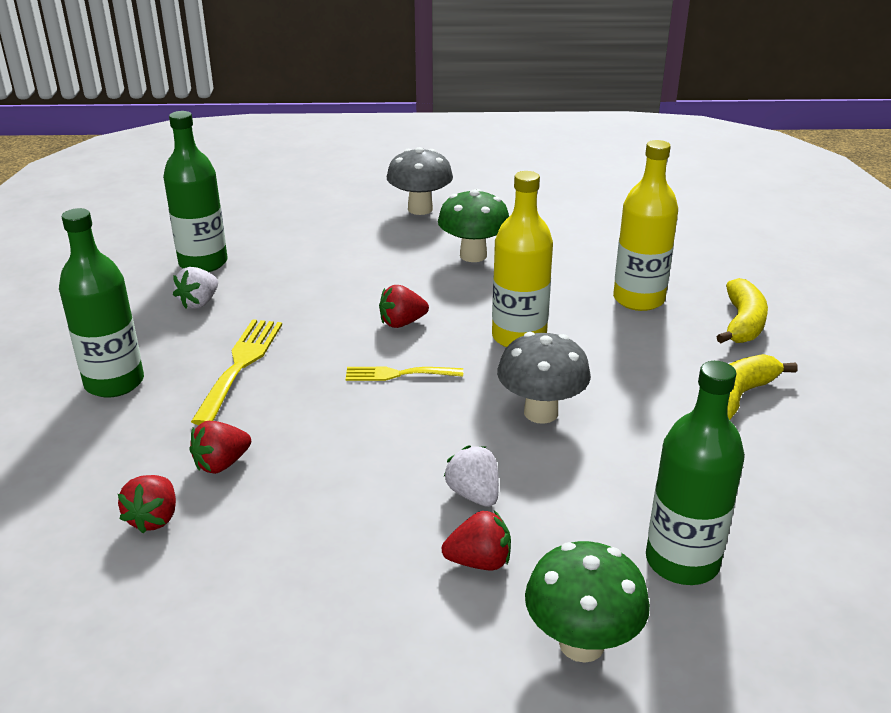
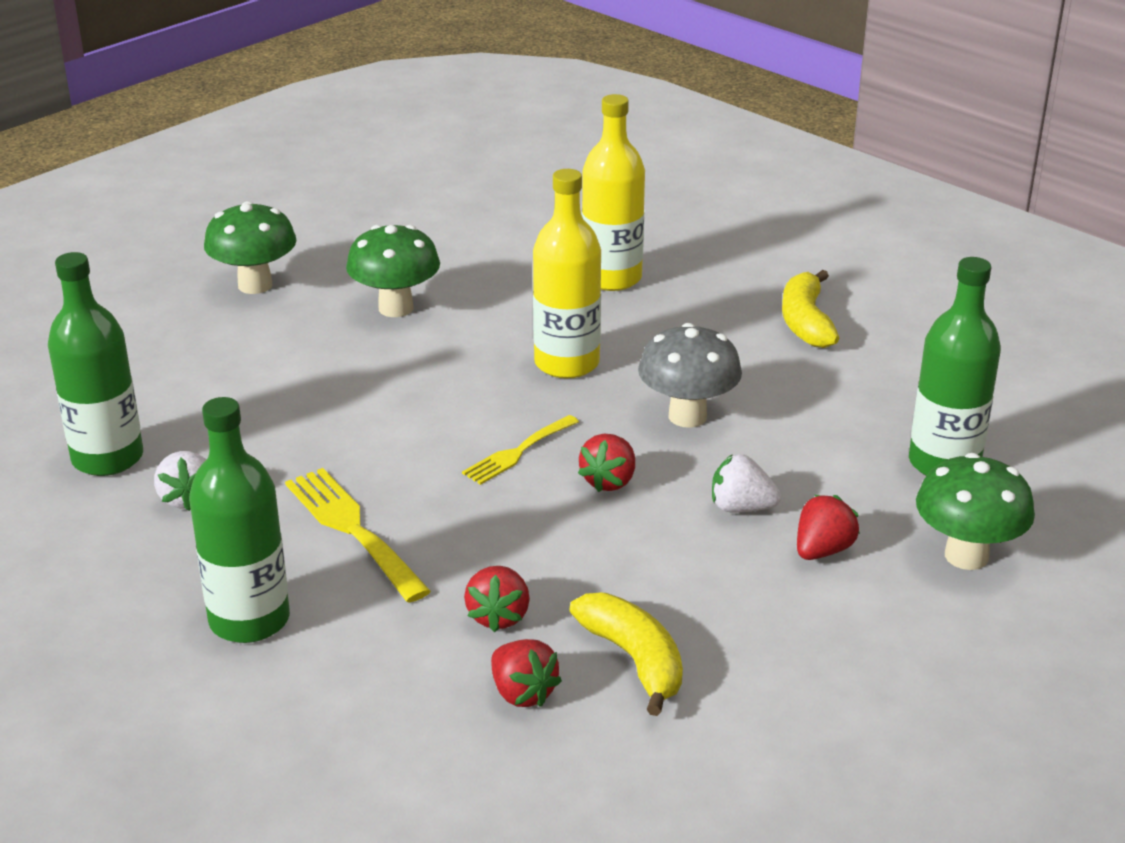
camera: 45 degrees left, 0 degrees up
(402, 323) = (440, 406): red strawberry -> red strawberry (609, 481)
(420, 209) = (255, 285): grey mushroom -> green mushroom
(742, 323) = (722, 259): yellow banana -> yellow banana (634, 660)

